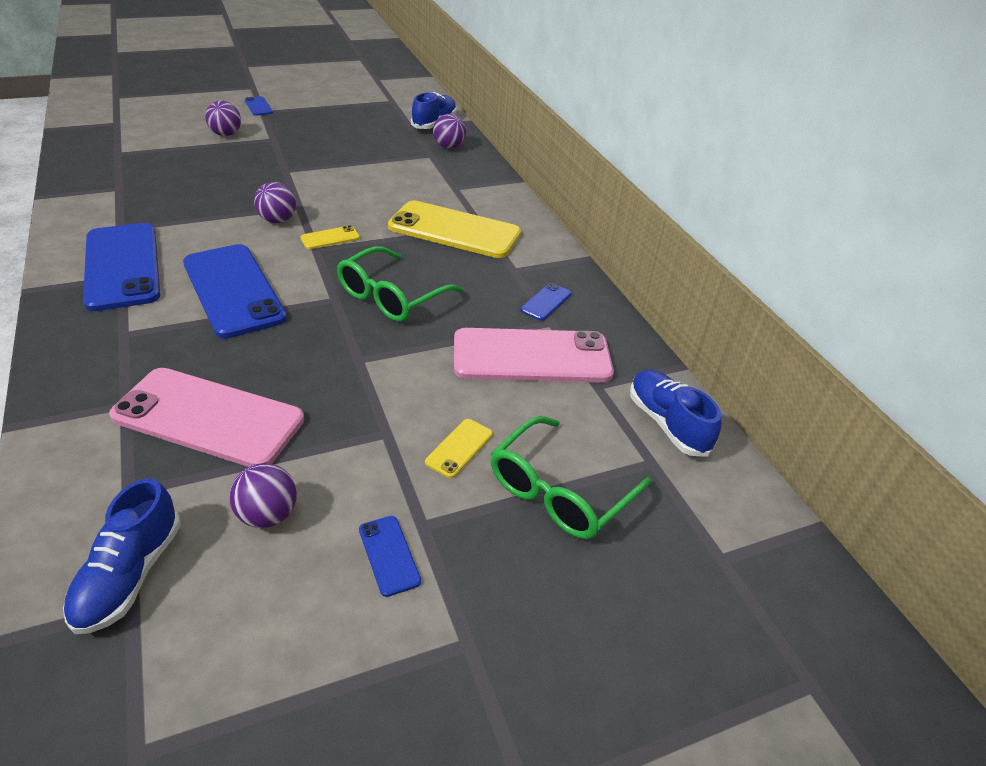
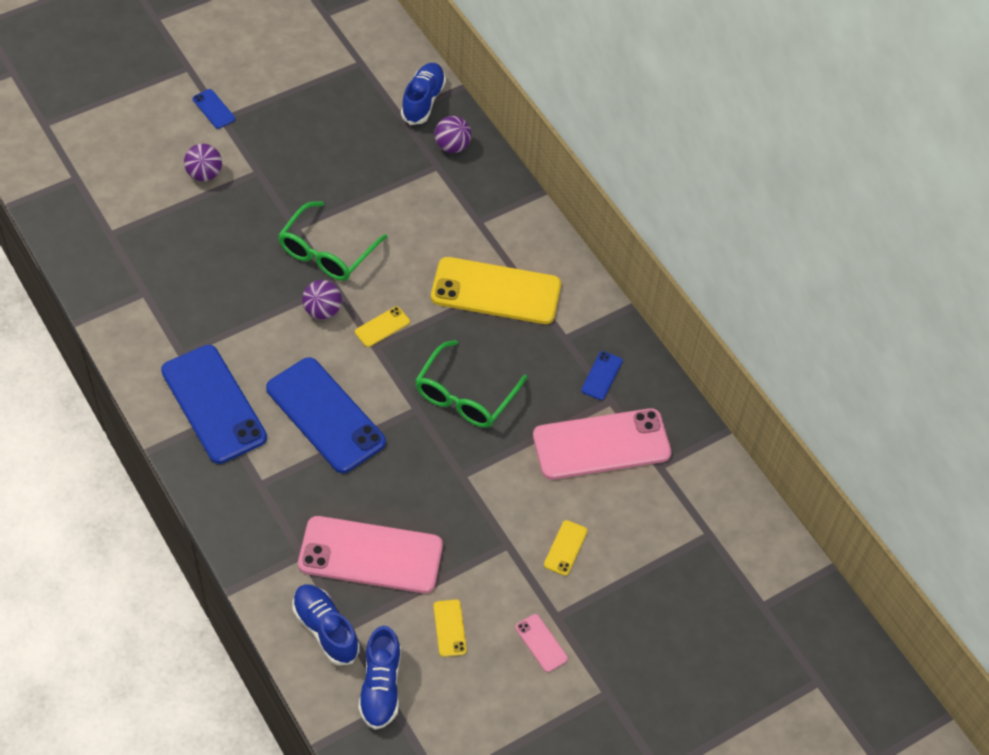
camera: 10 degrees left, 15 degrees up
(268, 515) = (449, 628): purple ball -> yellow phone
(389, 555) = (541, 643): blue phone -> pink phone
(559, 491) = (645, 572): green glasses -> green glasses (327, 252)
(667, 423) = (718, 495): blue shoe -> blue shoe (325, 629)

